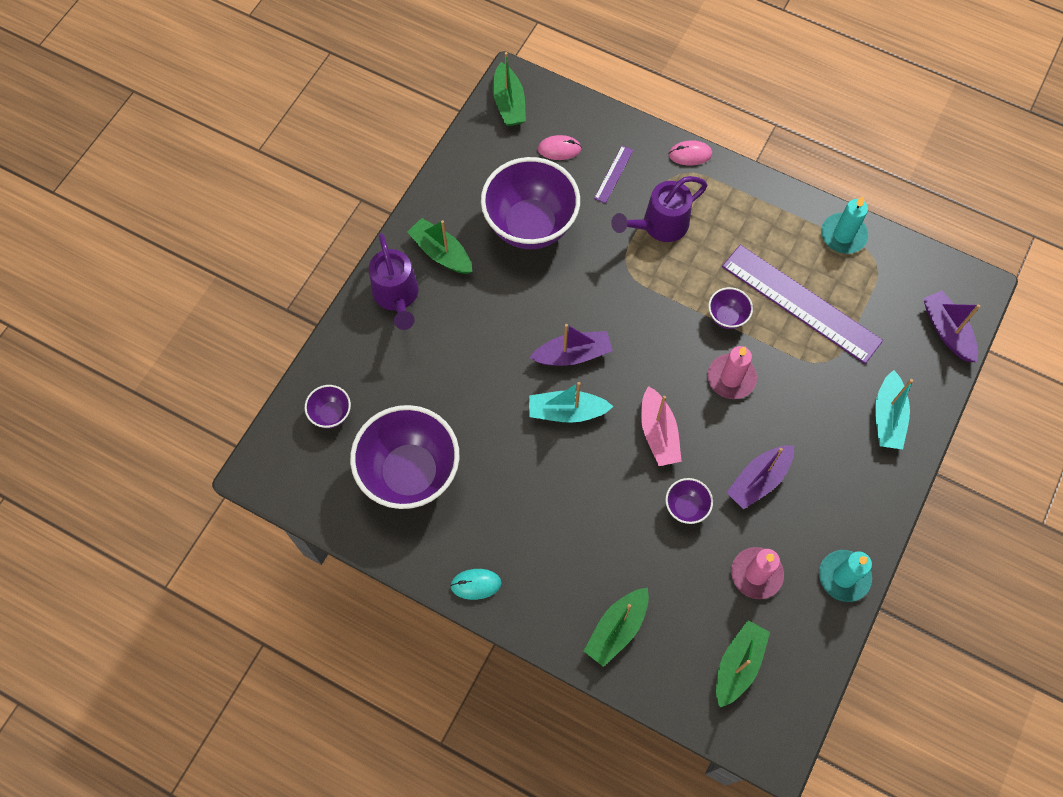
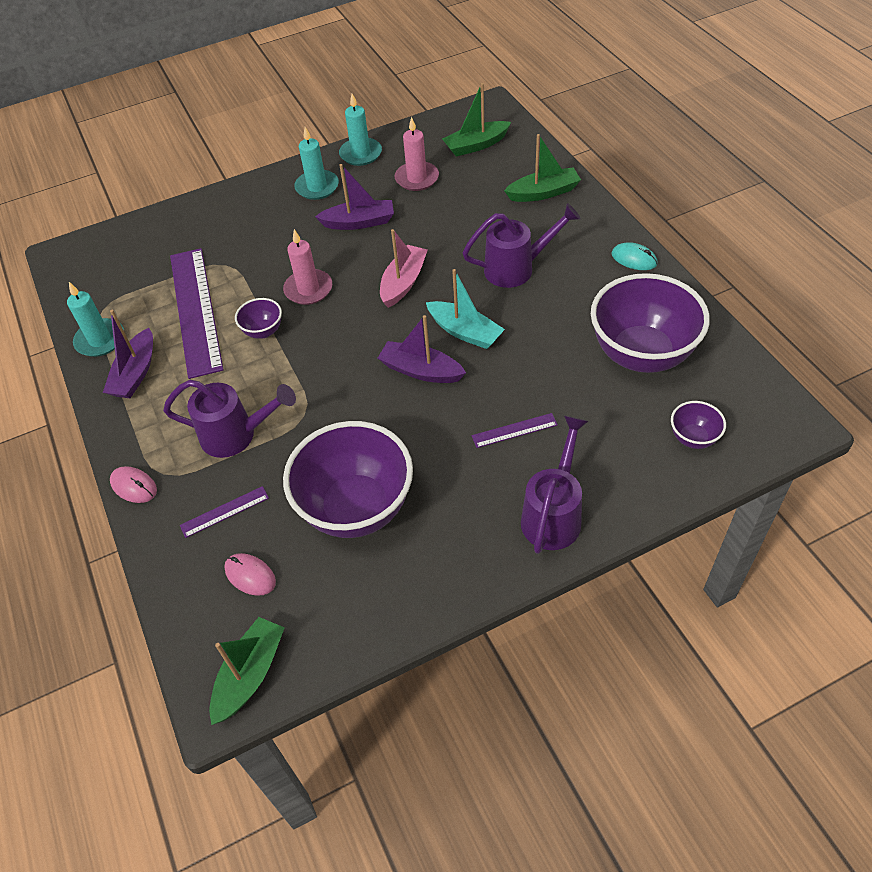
camera: 140 degrees left, 15 degrees down
(441, 253) = (472, 534): green boat -> none
(465, 344) = (514, 430): none -> purple ruler
(573, 508) = (516, 268): none -> purple watering can
(686, 507) = (428, 231): purple bowl -> none
(841, 502) = (317, 187): none -> turquoise candle
(887, 417) = (227, 214): turquoise boat -> none
(947, 331) = (120, 240): purple boat -> purple boat (135, 373)

